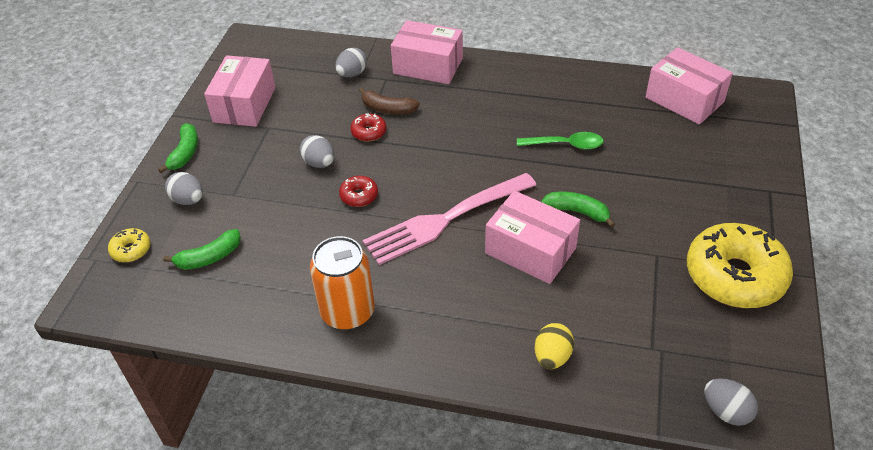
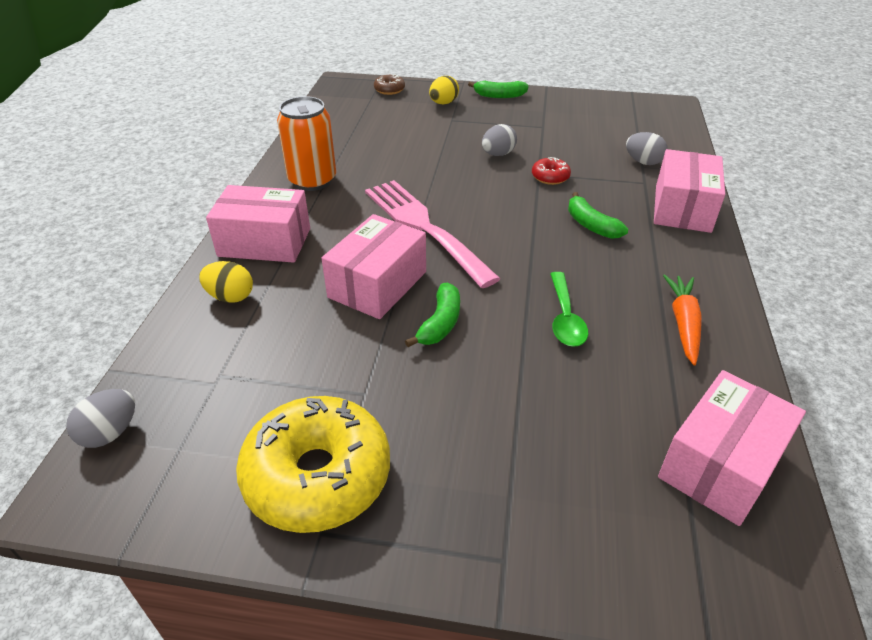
camera: 85 degrees right, 5 degrees down
(131, 250) = (389, 90): yellow donut -> brown donut
(188, 200) = (443, 103): grey egg -> yellow egg
(209, 257) = (380, 118): green banana -> green banana (591, 225)
(244, 105) = (571, 113): pink box -> pink box (264, 242)
(359, 196) = (455, 177): red donut -> none
(387, 109) = (592, 186): brown banana -> none
(567, 91) = (683, 323): none -> orange carrot

